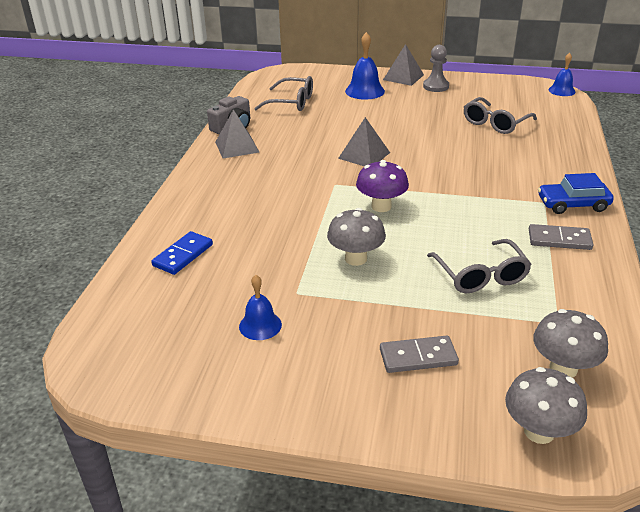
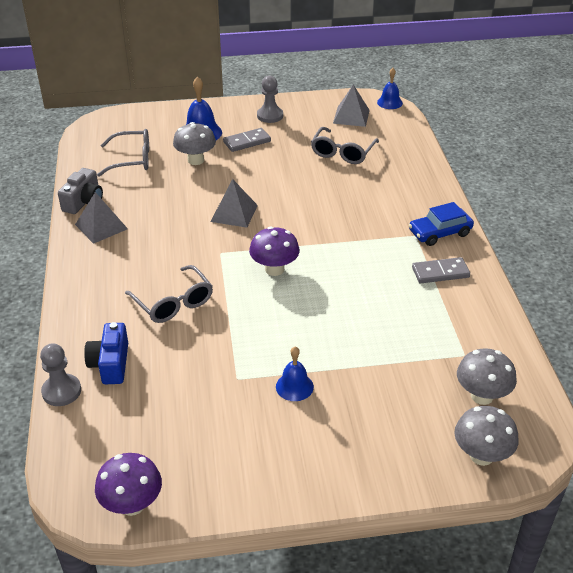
camera: 20 degrees left, 5 degrees up
(126, 269) = (61, 391): none -> grey pawn
(132, 383) = (132, 504): none -> purple mushroom
(183, 255) = (110, 364): blue domino -> blue camera
(260, 325) = (219, 419): blue bell -> blue bell (294, 386)
(356, 258) = (275, 331): grey mushroom -> grey mushroom (196, 160)
(403, 77) = (233, 108): grey pyramid -> grey pyramid (351, 116)
(418, 357) = (366, 415): grey domino -> grey domino (247, 142)
(481, 276) = (388, 324): grey glasses -> grey glasses (173, 303)

